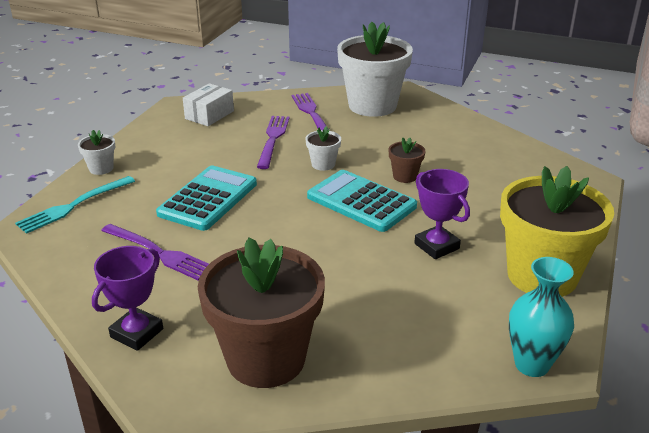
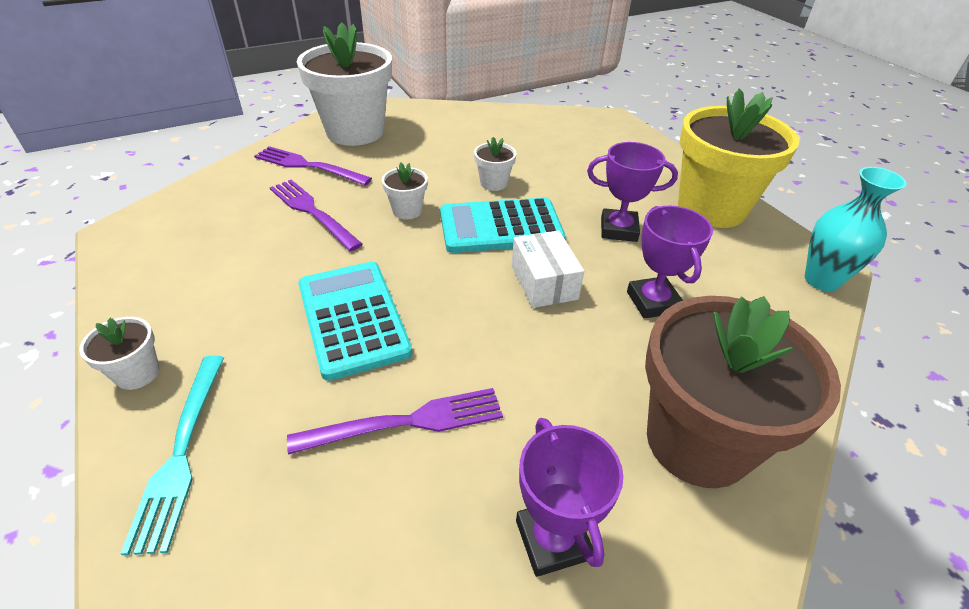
camera: 50 degrees left, 10 degrees up
(209, 115) = (186, 222): white box -> white box (544, 282)
(376, 292) = (653, 302): none -> purple trophy
(405, 176) = (493, 183): brown flower pot -> white flower pot

